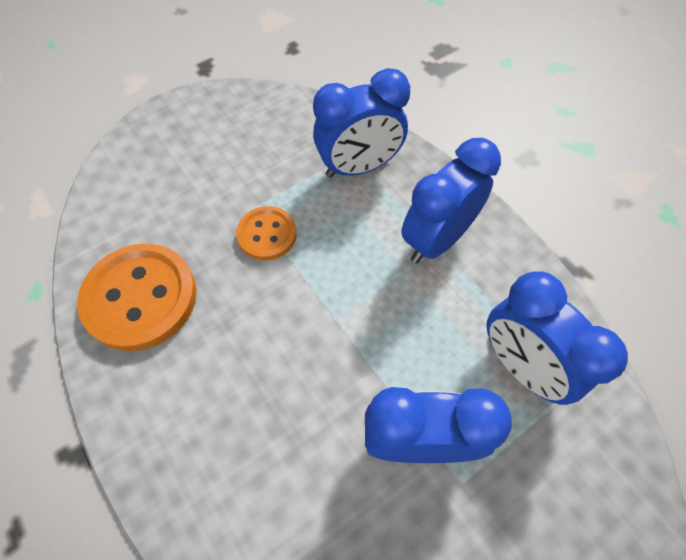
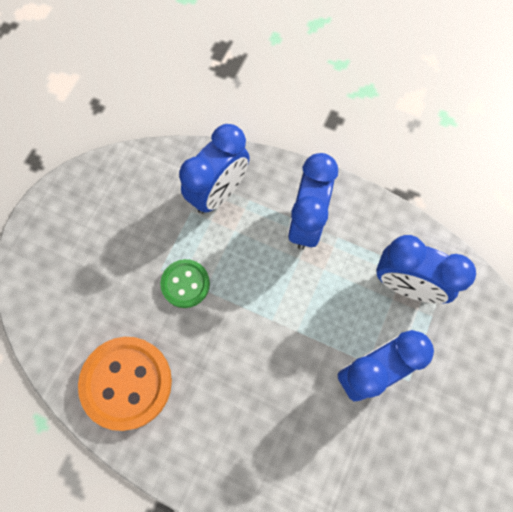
camera: 30 degrees left, 10 degrees up
(267, 234) = (185, 284): orange button -> green button

